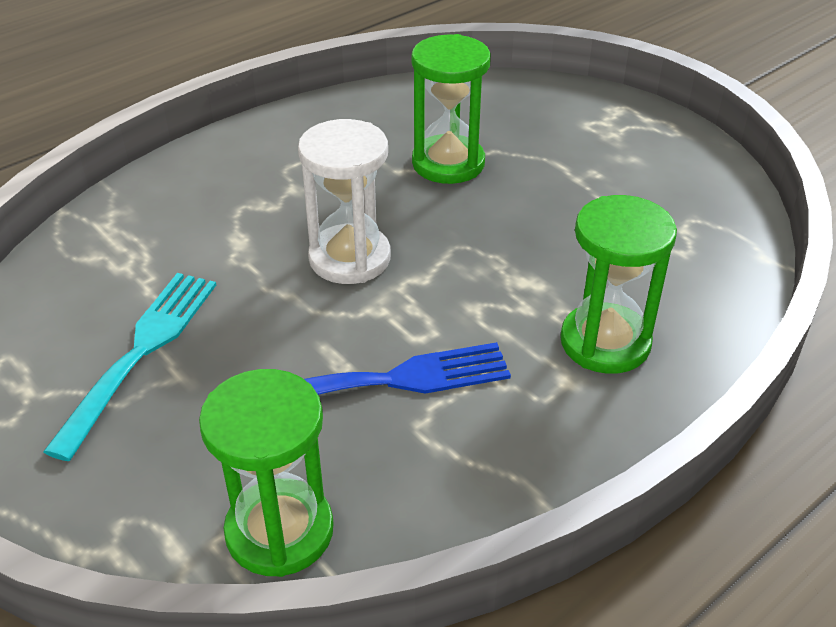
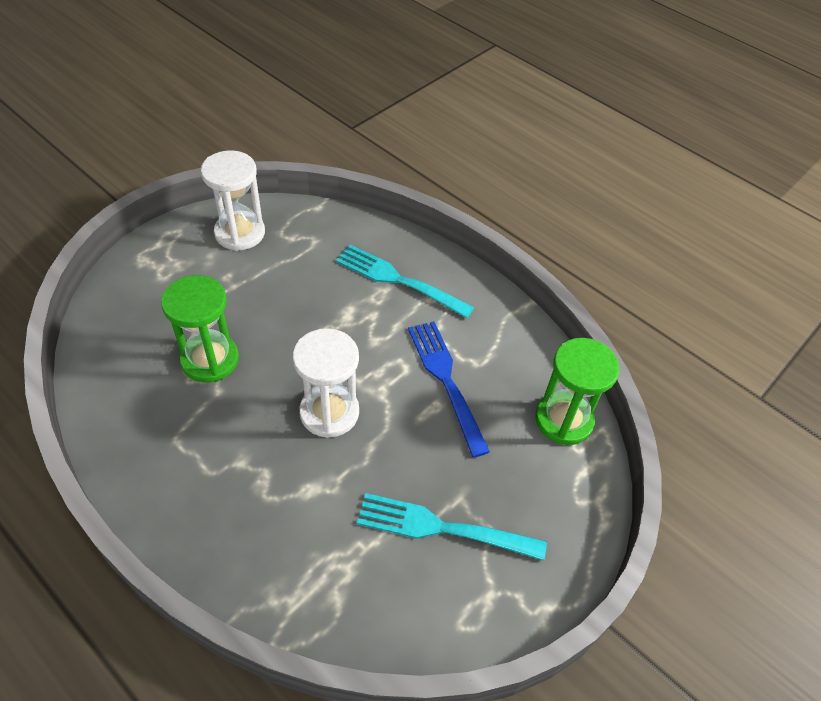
camera: 100 degrees left, 10 degrees up
(605, 342) = (399, 280): green hourglass -> turquoise fork
(684, 181) = (240, 233): none -> white hourglass

